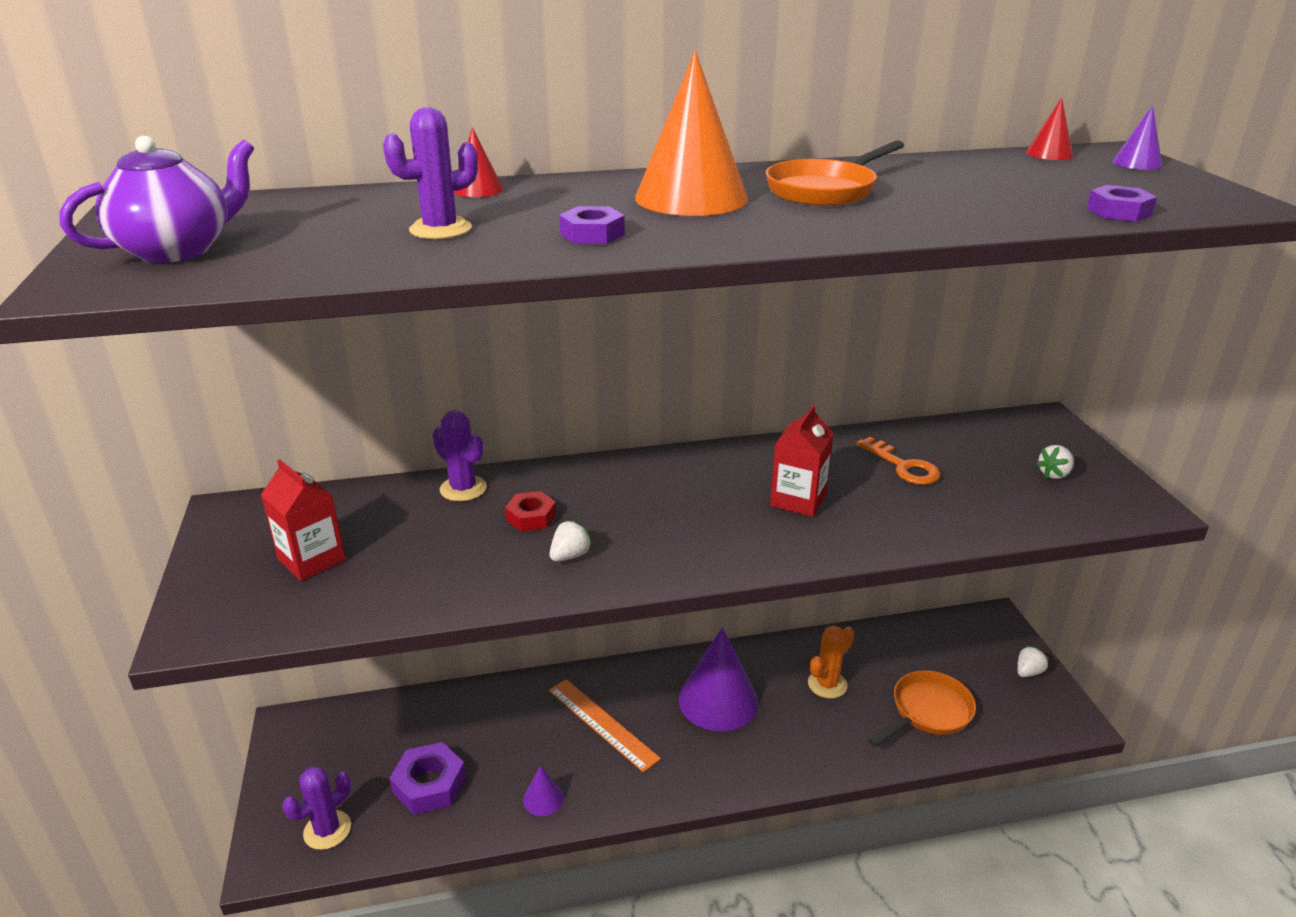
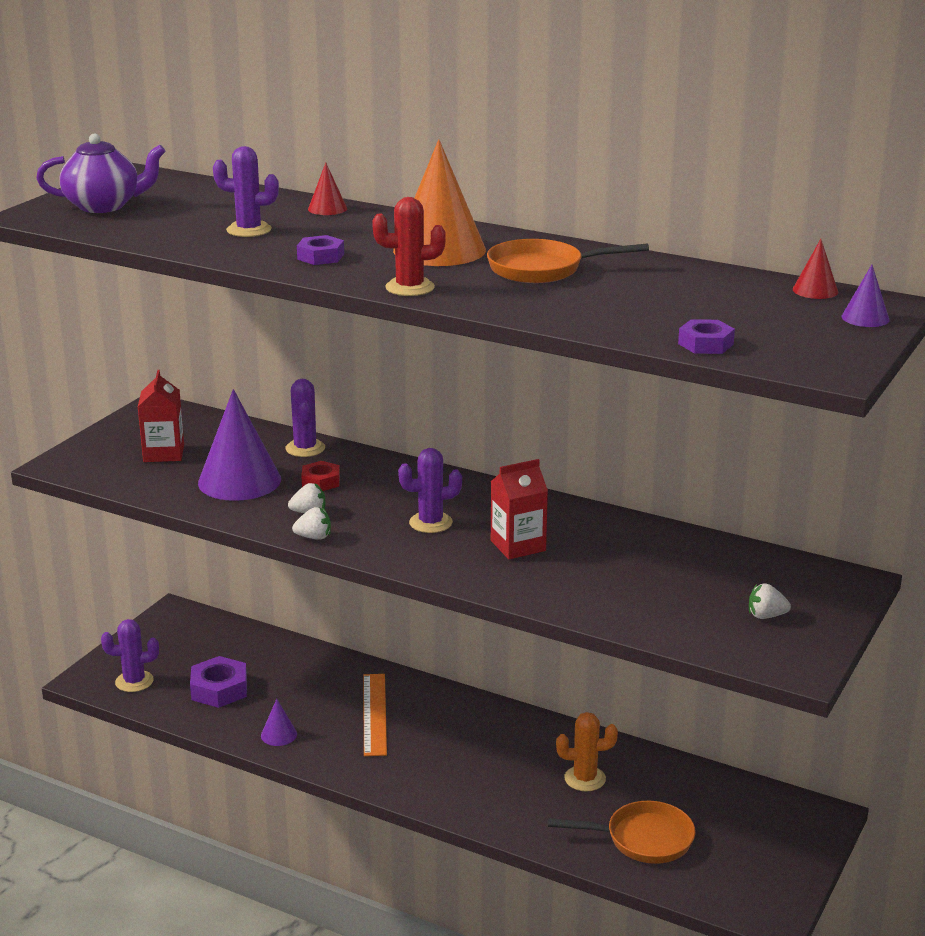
camera: 40 degrees right, 5 degrees down
(695, 512) = (430, 523): none -> purple cactus
(718, 700) = (480, 743): purple cone -> purple cone (239, 481)
(762, 238) = (410, 288): none -> red cactus
(903, 466) = (645, 559): orange key -> none
(1028, 672) = (787, 864): white strawberry -> white strawberry (314, 537)

